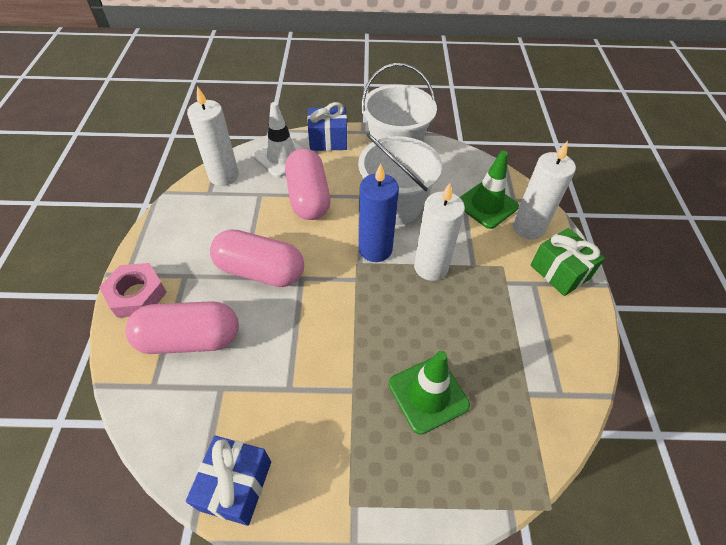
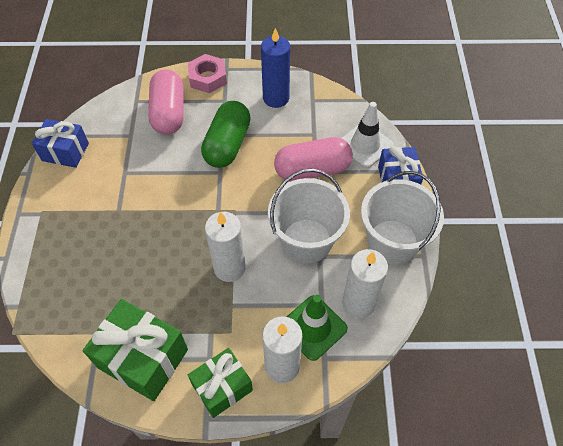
camera: 90 degrees right, 5 degrees up
(223, 176) = (334, 106): white candle -> white candle (358, 303)
(260, 271) = (227, 144): pink capsule -> green capsule
(375, 249) = (250, 224): blue candle -> blue candle (276, 98)
(428, 394) = (108, 259): green traffic cone -> none
(548, 343) = (143, 358): none -> green gift

